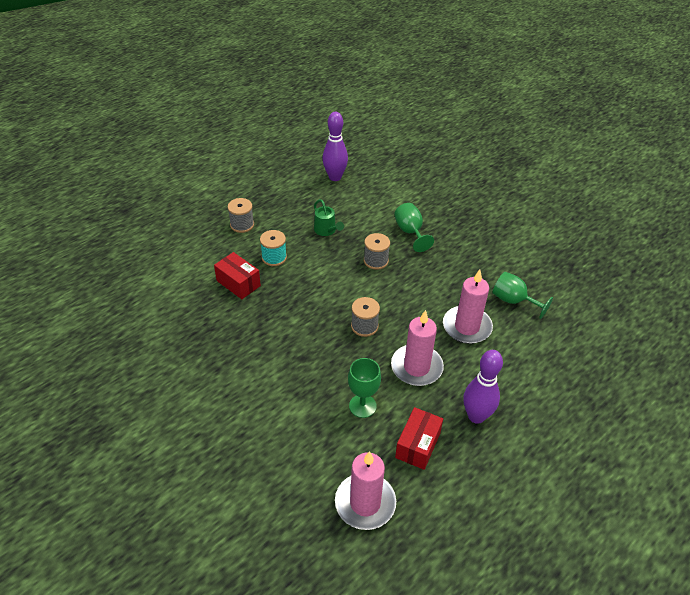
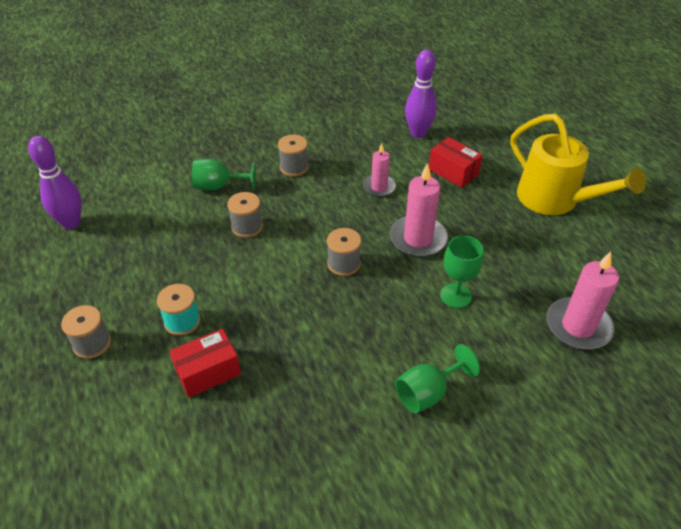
camera: 70 degrees left, 0 degrees up
(326, 231) = (167, 256): green watering can -> none
(418, 445) = (516, 266): red box -> red box (453, 172)
(458, 267) = (294, 167): none -> grey spool
(467, 327) = (379, 187): pink candle -> pink candle, size x0.62
(476, 416) = (491, 215): purple bowling pin -> purple bowling pin (418, 133)
(513, 301) = (359, 146): green goblet -> green goblet (428, 393)
(529, 468) = (555, 200): none -> yellow watering can

